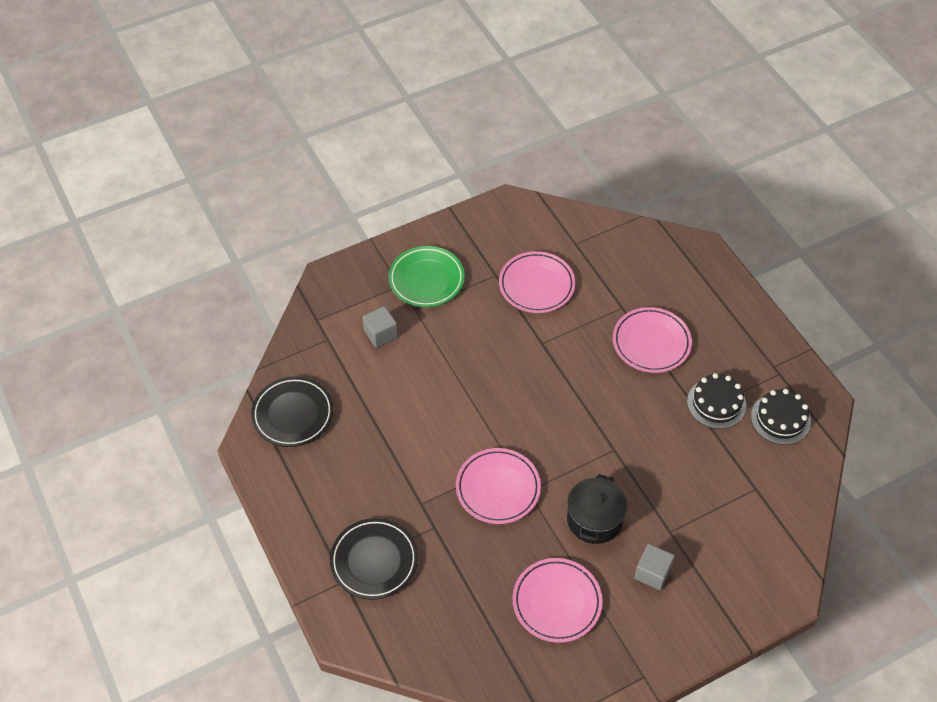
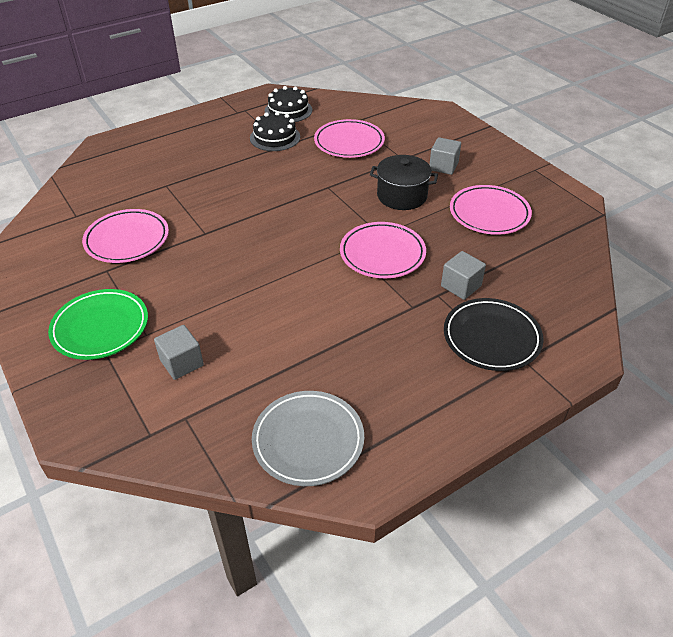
camera: 95 degrees left, 10 degrees down
(293, 414) = (308, 440): black plate -> grey plate
(444, 549) = (461, 286): none -> grey cube
(651, 343) = (209, 169): pink plate -> pink plate (349, 142)

